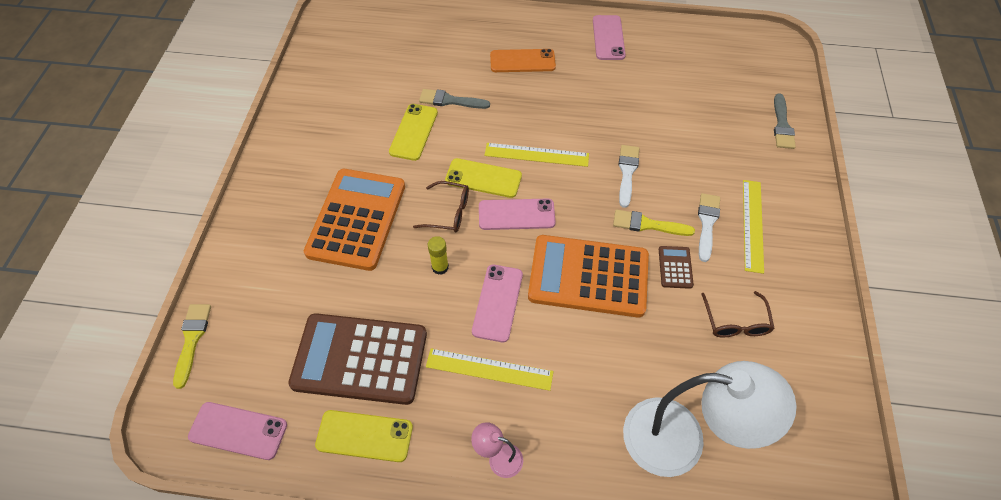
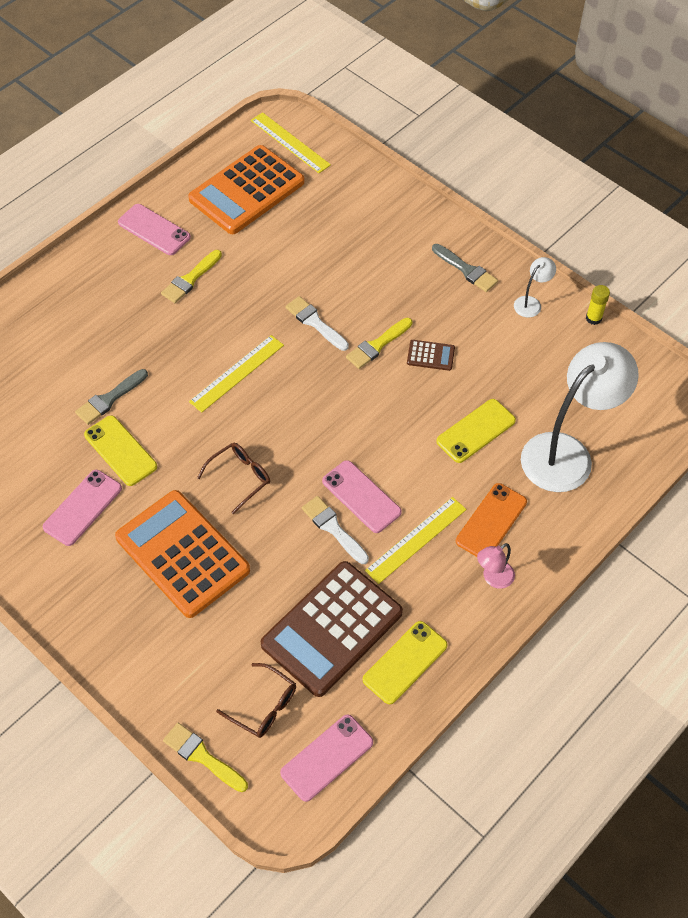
camera: 55 degrees left, 0 degrees up
(440, 267) = (291, 518): yellow glue stick -> yellow glue stick (593, 318)
(483, 178) = (226, 429): yellow phone -> yellow phone (476, 431)
(516, 214) = (287, 429): pink phone -> pink phone (82, 508)
(522, 61) = (116, 312): orange phone -> orange phone (491, 521)
(588, 276) = (390, 418): orange calculator -> orange calculator (247, 191)
(589, 80) = (190, 279): none -> yellow brush
(675, 267) = (430, 355): brown calculator -> brown calculator turned 150 degrees clockwise
(707, 223) = (410, 306): white brush -> white brush (333, 528)
(735, 322) = (506, 353): brown glasses -> brown glasses (264, 707)
(752, 225) = (436, 279): yellow ruler -> yellow ruler (290, 143)
(782, 125) = (364, 187): grey brush -> grey brush (466, 270)
(806, 309) = (531, 303): none -> white lamp

